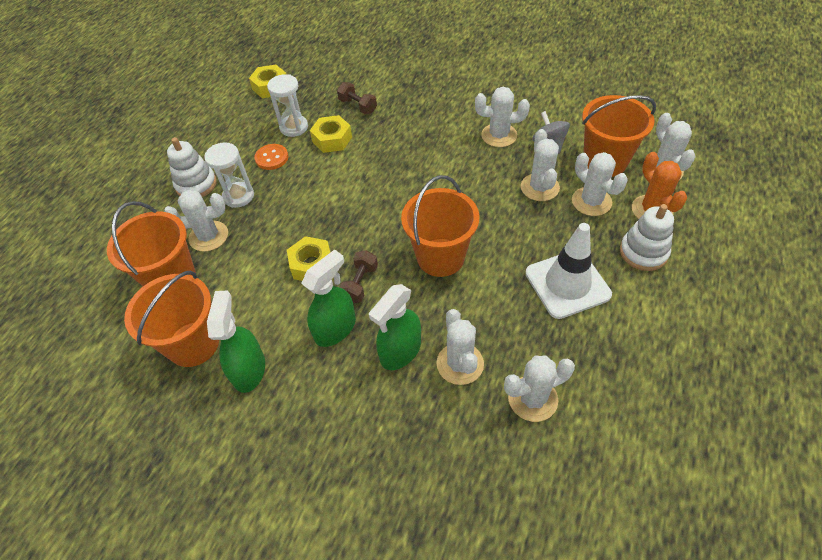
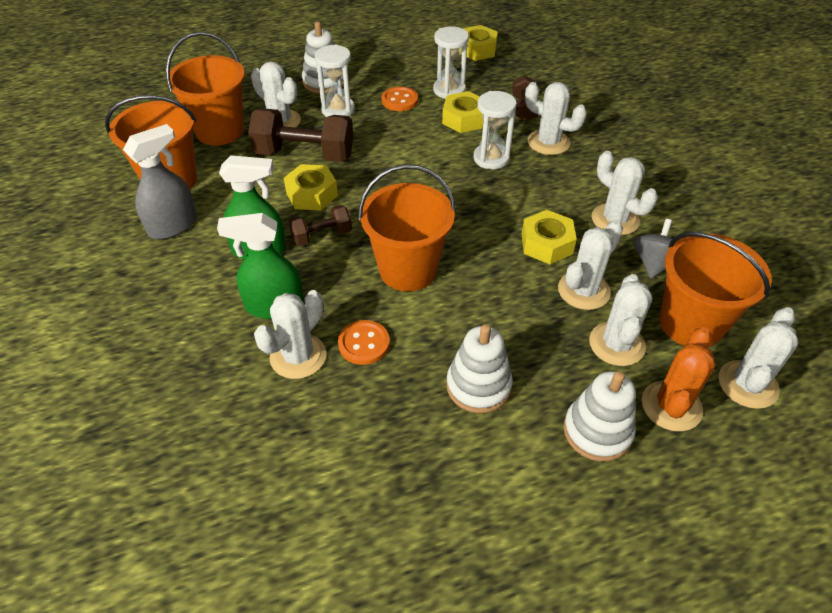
camera: 45 degrees right, 5 degrees down
(249, 370) = (173, 225): green spray bottle -> grey spray bottle
(264, 244) = (304, 154): none -> brown dumbbell
(385, 152) = (491, 158): none -> white hourglass
(482, 320) = (364, 344): none -> orange button
(487, 177) = (546, 244): none -> yellow nut
(532, 398) = (306, 437): white cactus -> white cactus (548, 142)
(567, 284) = (478, 386): white traffic cone -> white stacking toy

